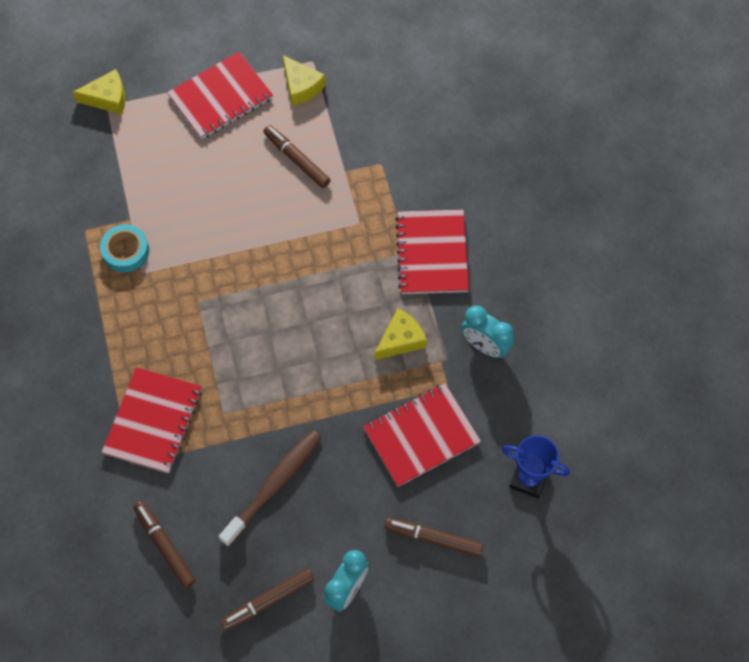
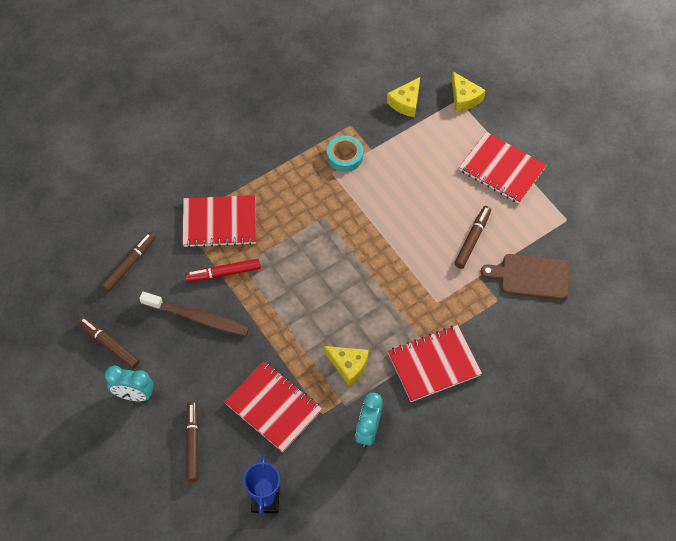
camera: 70 degrees right, 5 degrees down
(226, 438) = (223, 273): none -> red marker
(301, 86) = (539, 220): yellow cheese -> yellow cheese (406, 102)
(366, 121) = (531, 276): none -> brown cutting board

